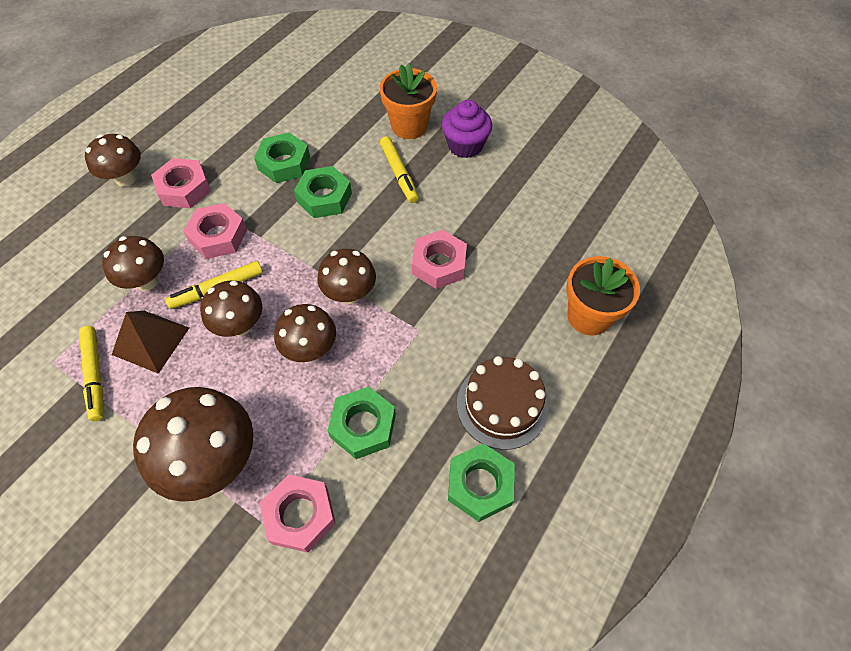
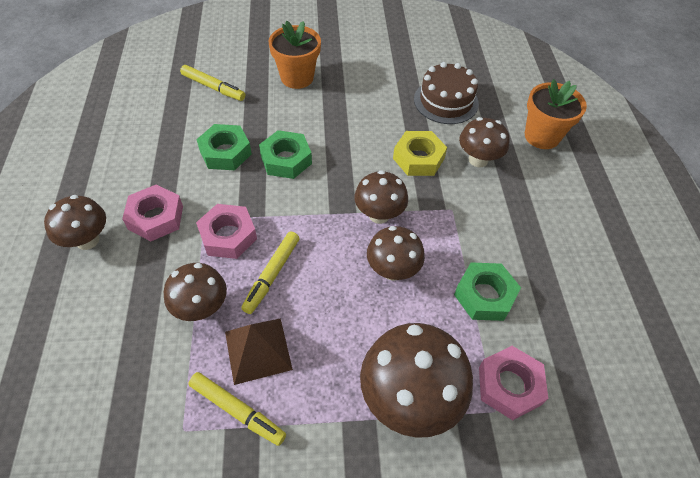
camera: 40 degrees left, 5 degrees down
(240, 325) = (321, 289): brown mushroom -> brown mushroom (478, 160)
(399, 173) = (325, 114): yellow marker -> yellow marker (213, 87)
(439, 264) = (418, 158): pink nut -> yellow nut
(465, 145) = (352, 71): purple cupcake -> none
(480, 485) = (592, 279): green nut -> none
(502, 405) = (552, 222): brown cake -> brown cake (446, 101)

